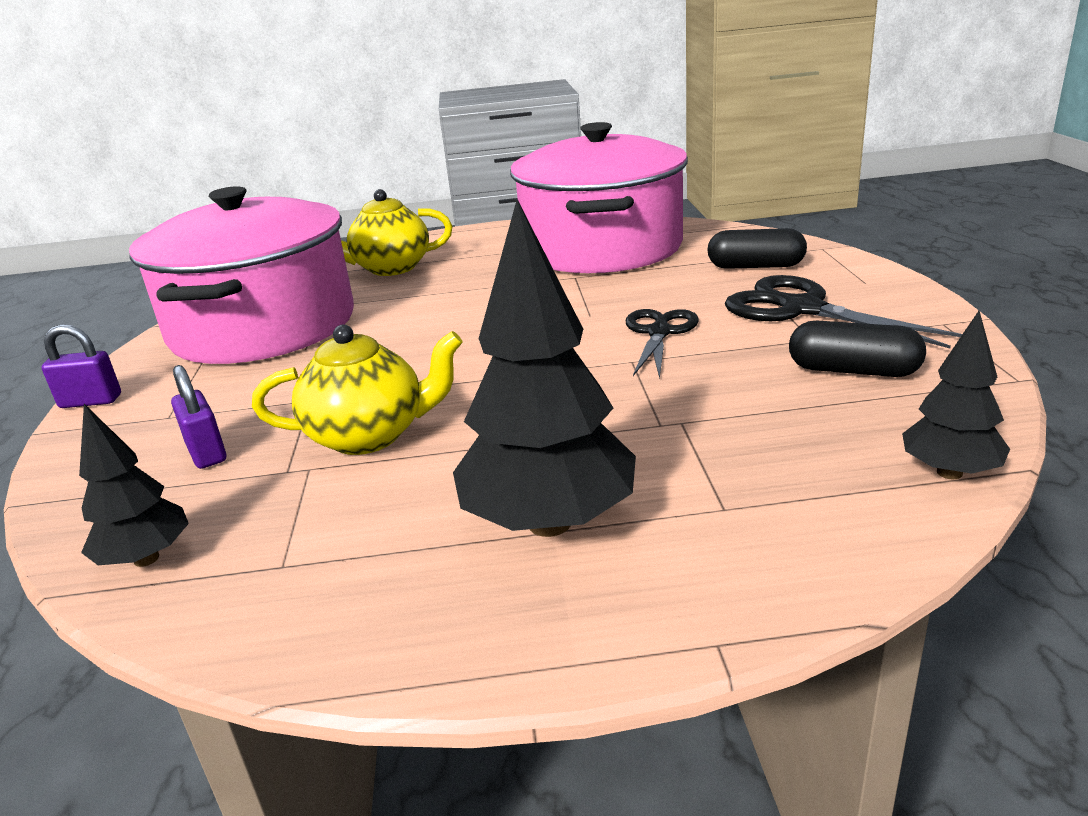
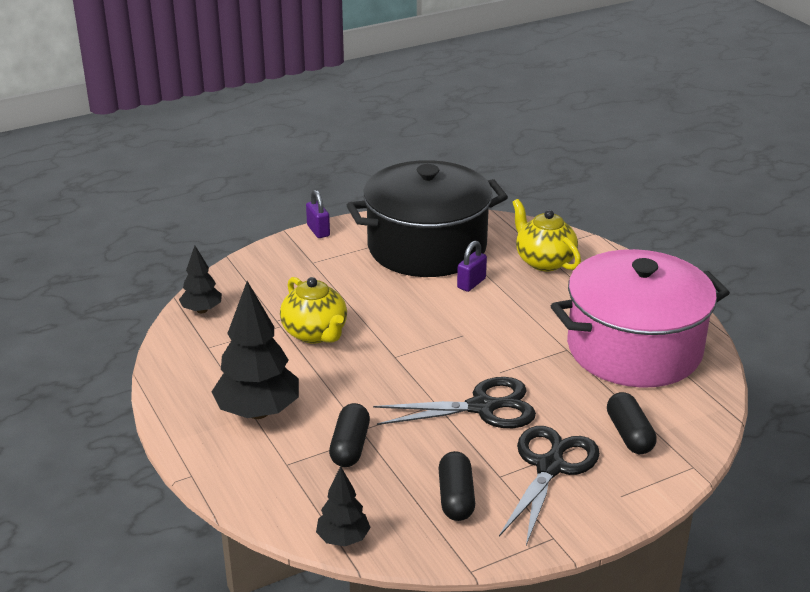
camera: 65 degrees right, 5 degrees up
(207, 453) = (283, 289): purple padlock -> purple padlock (471, 283)
(263, 327) = (427, 247): pink pot -> black pot
(659, 333) = (482, 407): black scissors -> black scissors, size x1.52
(701, 438) = (350, 446): none -> black capsule

